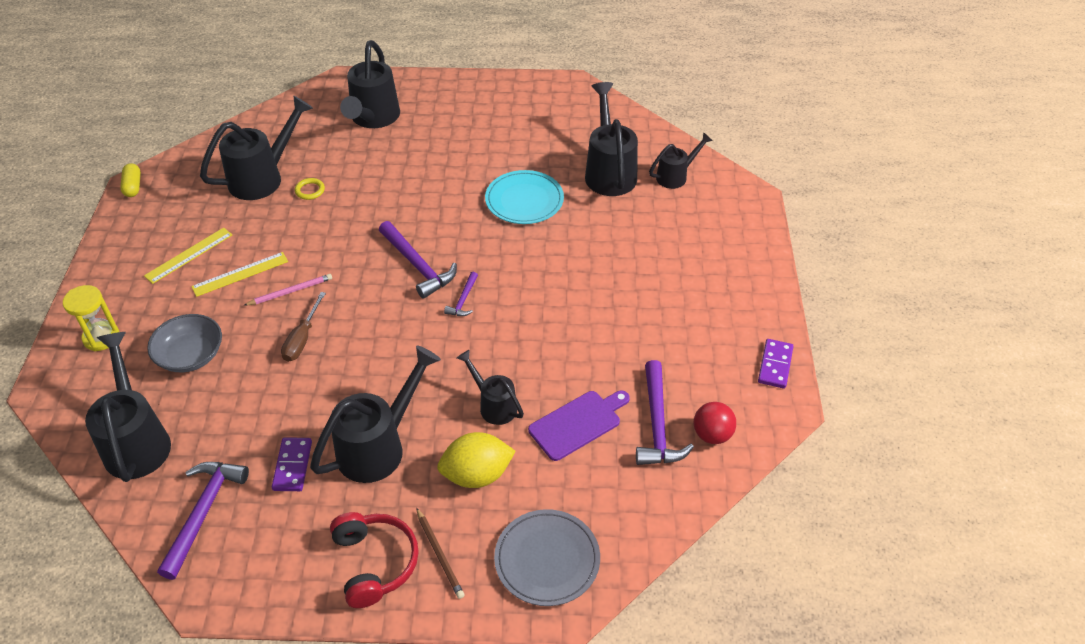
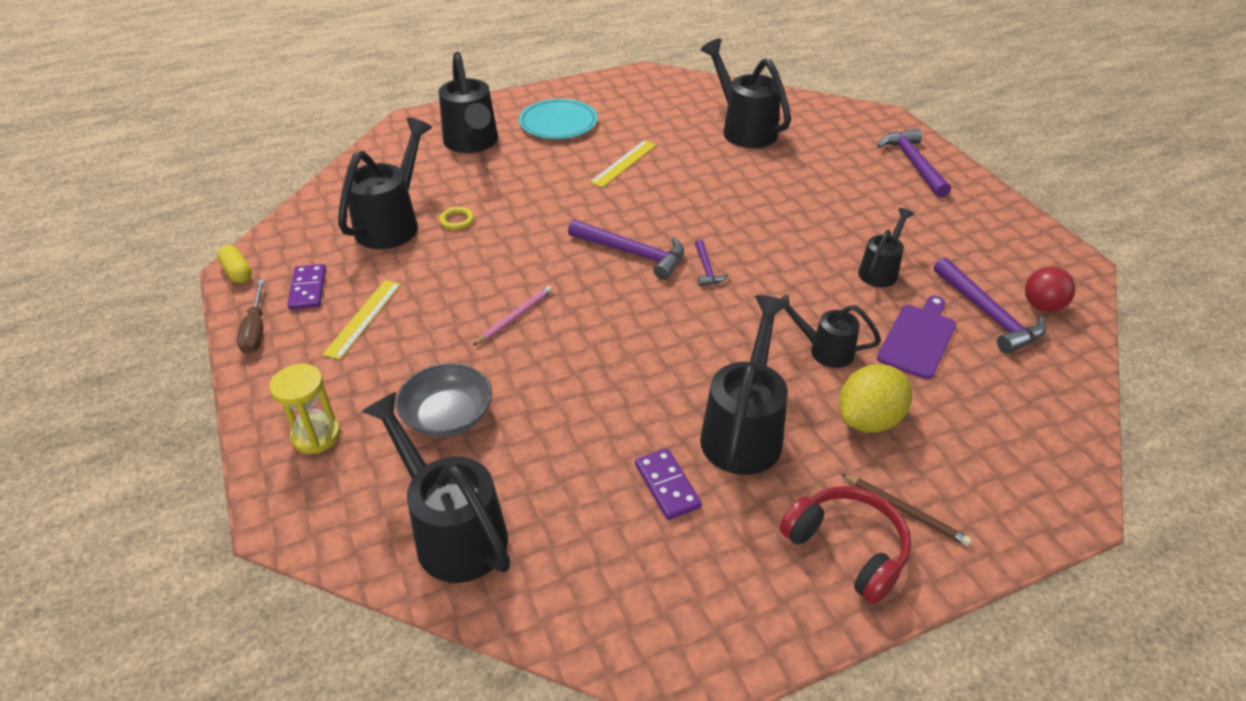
camera: 25 degrees left, 5 degrees down
(204, 512) = (604, 577): purple hammer -> purple hammer (913, 163)
(240, 274) = (441, 318): yellow ruler -> yellow ruler (623, 163)
(302, 339) = (567, 357): brown screwdriver -> brown screwdriver (256, 330)
(524, 200) = (687, 171): turquoise plate -> turquoise plate (558, 123)
(547, 559) = (1011, 471): grey plate -> none
(676, 176) = (805, 118): black watering can -> black watering can (880, 270)
(775, 365) = (1034, 234): purple domino -> purple domino (308, 289)

